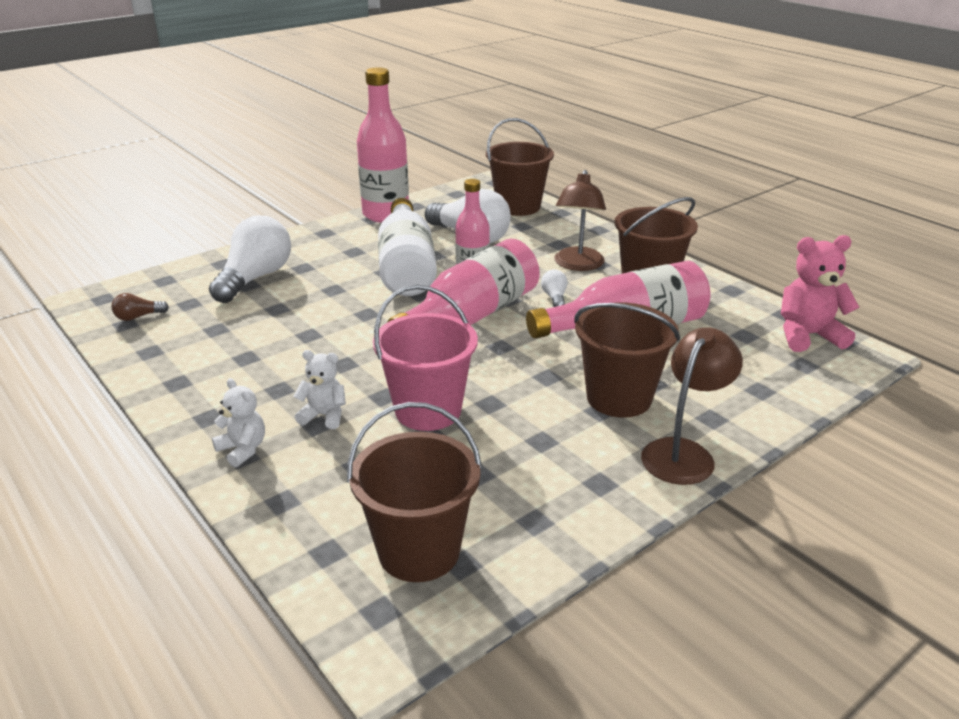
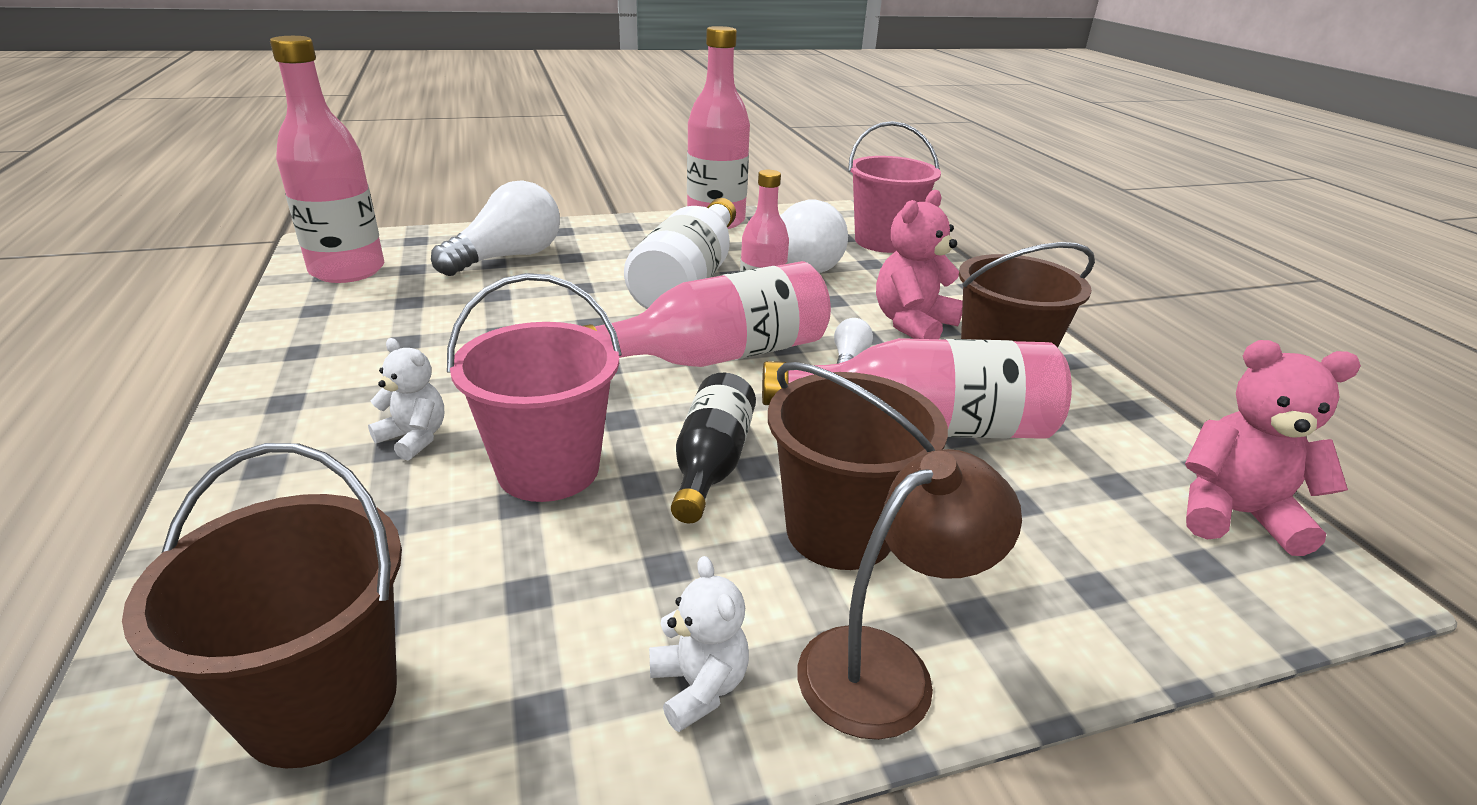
camera: 20 degrees right, 0 degrees up
(138, 317) = (347, 270): brown light bulb -> pink bottle
(243, 449) = (275, 455): white teddy bear -> white teddy bear (699, 686)
(518, 207) = (883, 241): brown bucket -> pink bucket
(521, 382) = (711, 464): none -> black bottle
(577, 265) = (912, 324): brown lamp -> pink teddy bear

